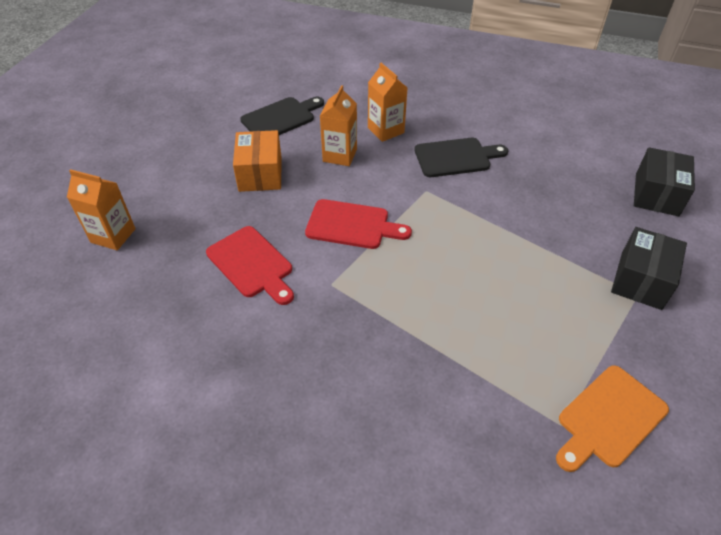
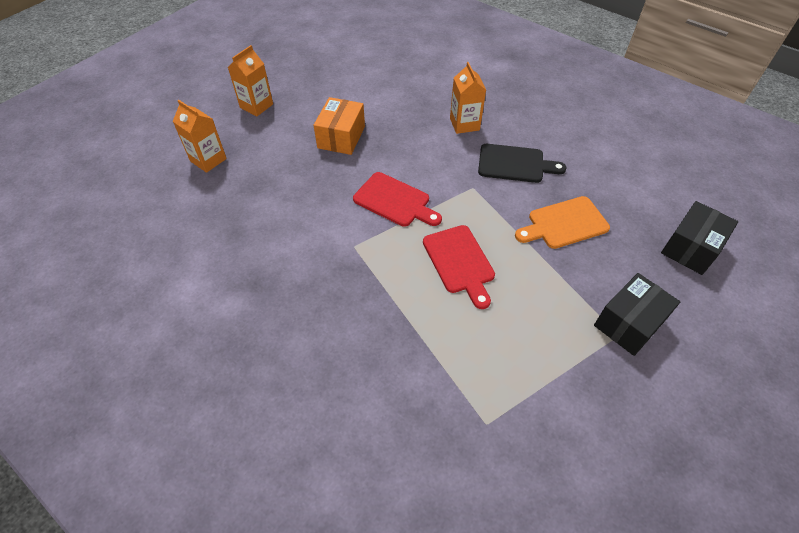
camera: 20 degrees right, 5 degrees up
(252, 264) = (300, 212): red cutting board -> red cutting board (460, 262)
(281, 118) = (380, 92): black cutting board -> none
(340, 155) = (414, 137): orange carton -> orange carton (256, 106)
(609, 419) = (531, 433): orange cutting board -> orange cutting board (564, 224)

